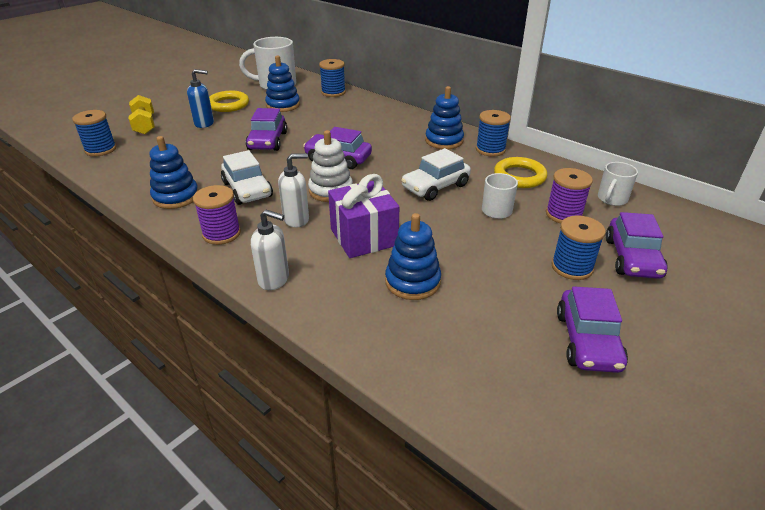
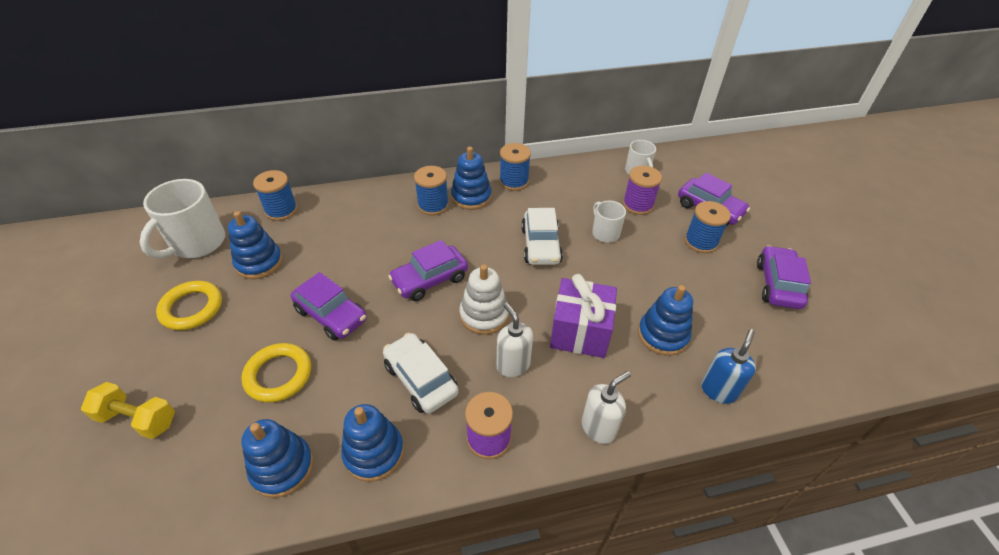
camera: 55 degrees left, 10 degrees up
(100, 149) = (151, 498): blue spool -> blue spool (433, 205)
(144, 174) = (282, 467): none -> blue stacking toy
(204, 123) = (215, 352): blue soap dispenser -> blue soap dispenser (718, 390)
(247, 190) = (421, 379): white car -> white car turned 135 degrees counterclockwise
(296, 219) = (513, 365): white soap dispenser -> white soap dispenser turned 45 degrees counterclockwise
(519, 176) = (569, 192): yellow ring -> yellow ring (278, 375)
(587, 341) = (778, 285): purple car -> purple car turned 120 degrees counterclockwise

